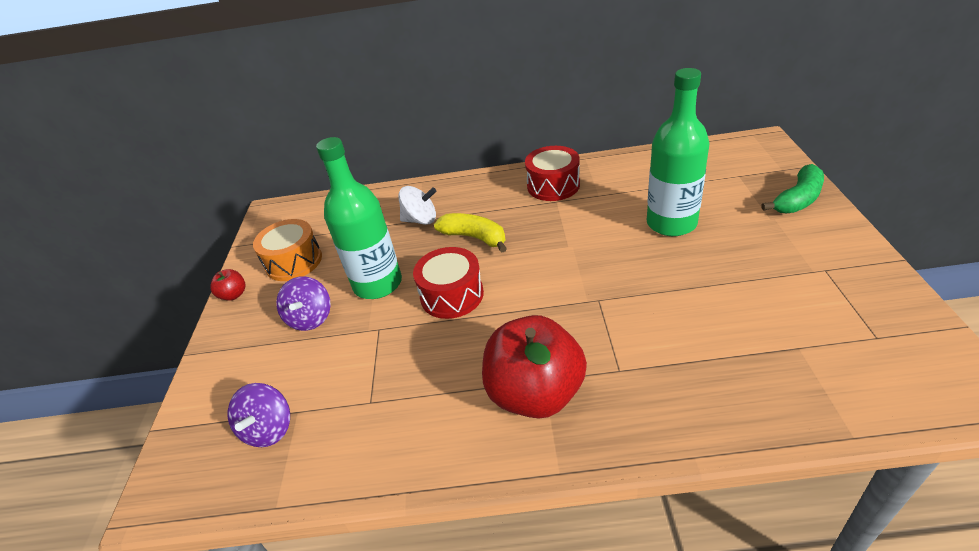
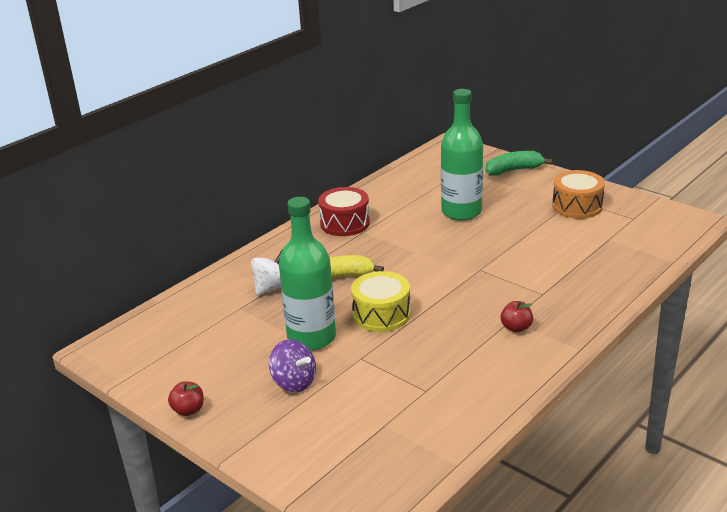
camera: 50 degrees left, 10 degrees down
(269, 429) = (382, 443): purple spinning top -> none
(294, 262) = (204, 364): orange drum -> orange drum (577, 206)
(452, 295) = (381, 314): red drum -> yellow drum
(535, 393) = (516, 328): red apple -> red apple, size x0.42
(797, 199) = (514, 170): green banana -> green banana turned 105 degrees counterclockwise

